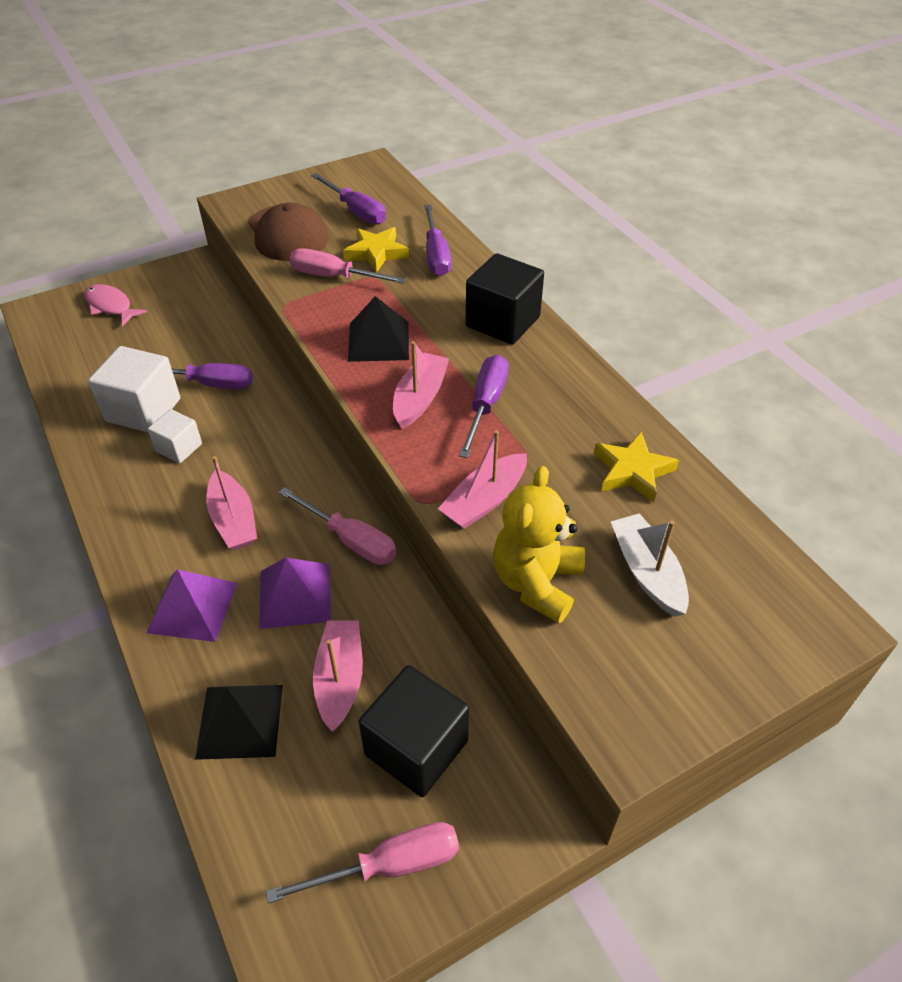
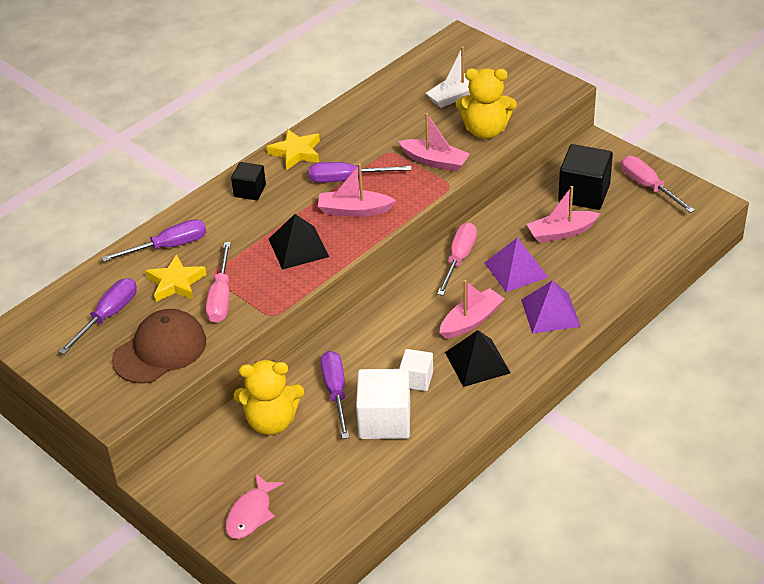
camera: 105 degrees left, 5 degrees down
(205, 335) = (271, 421): none -> yellow teddy bear
(240, 720) = (610, 263): black pyramid -> black pyramid (477, 362)
(502, 322) = (250, 191): black cube -> black cube, size x0.58
(632, 471) = (380, 110): yellow star -> yellow star (296, 152)

